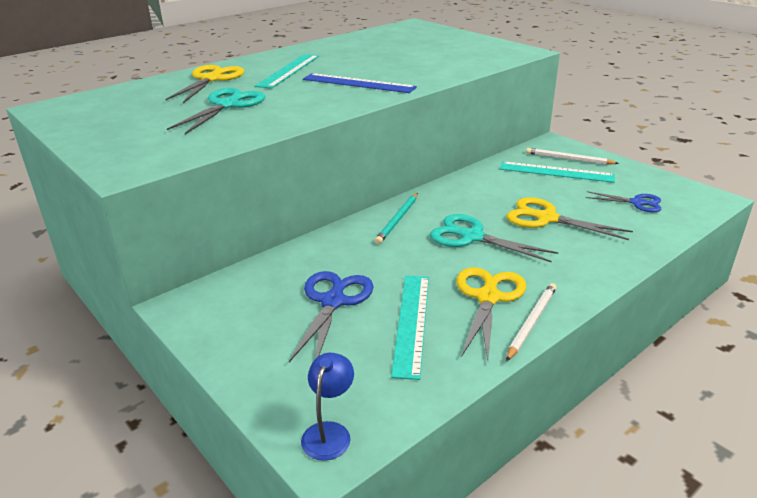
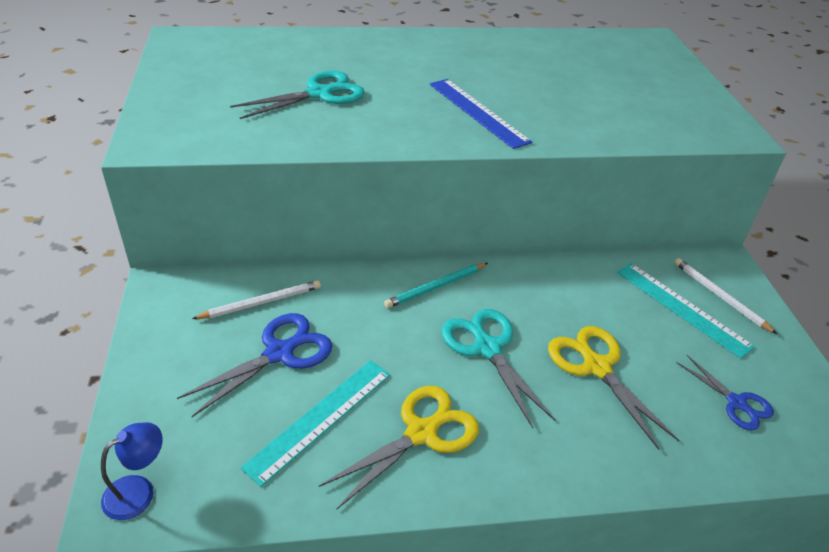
camera: 30 degrees right, 10 degrees up
(211, 79) = (347, 51): yellow scissors -> none
(289, 70) = (432, 66): turquoise ruler -> none
(531, 322) = (432, 489): white pencil -> white pencil (261, 302)

